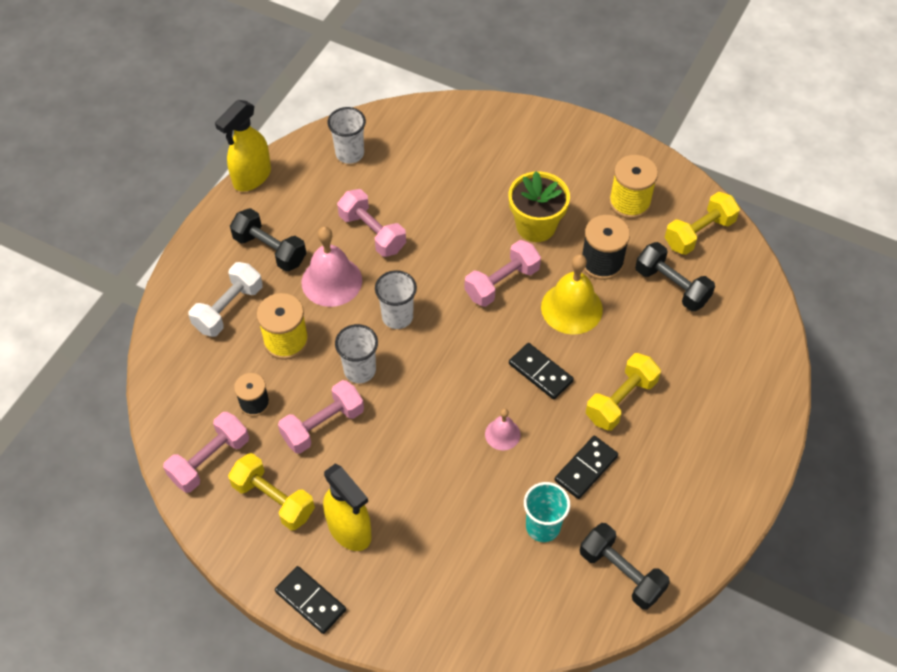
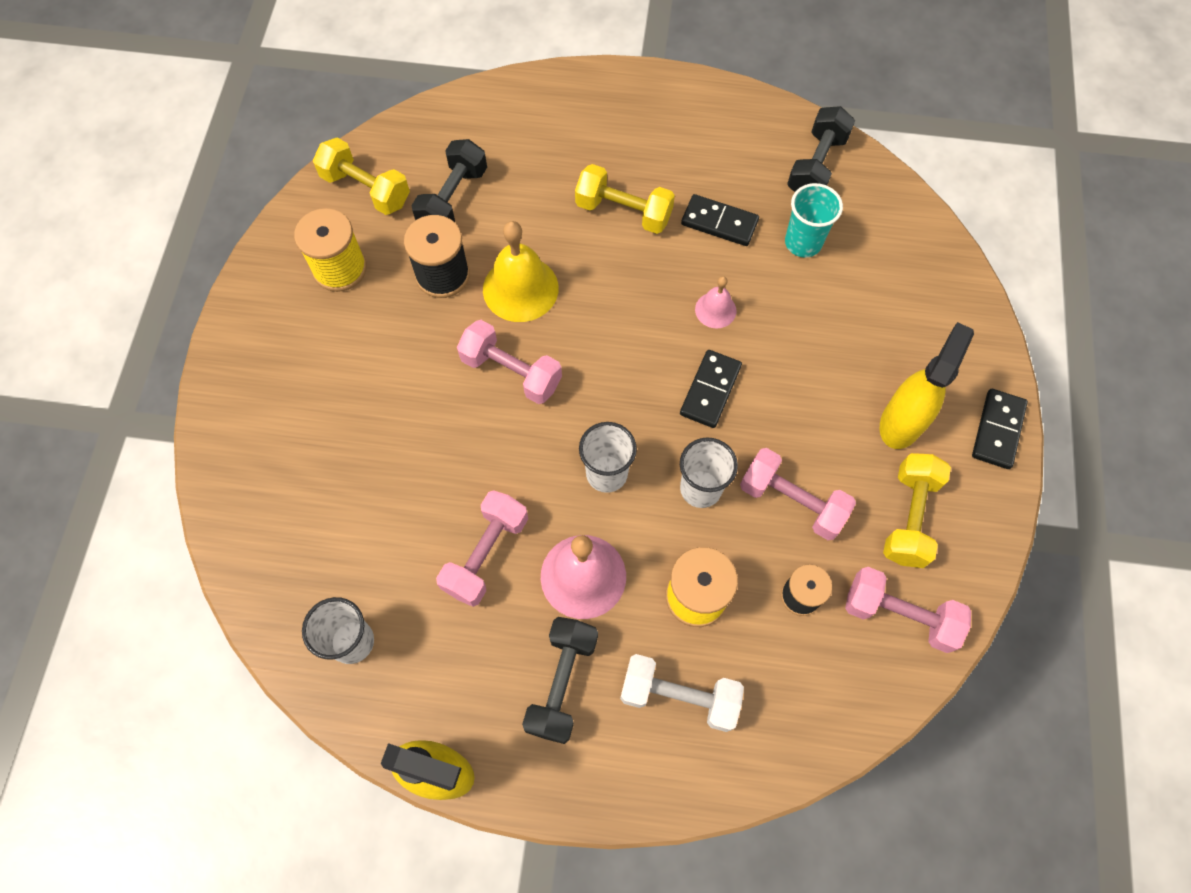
camera: 110 degrees left, 10 degrees up
(536, 226) = (410, 360): yellow flower pot -> none
(540, 373) = (621, 296): black domino -> black domino (710, 390)

